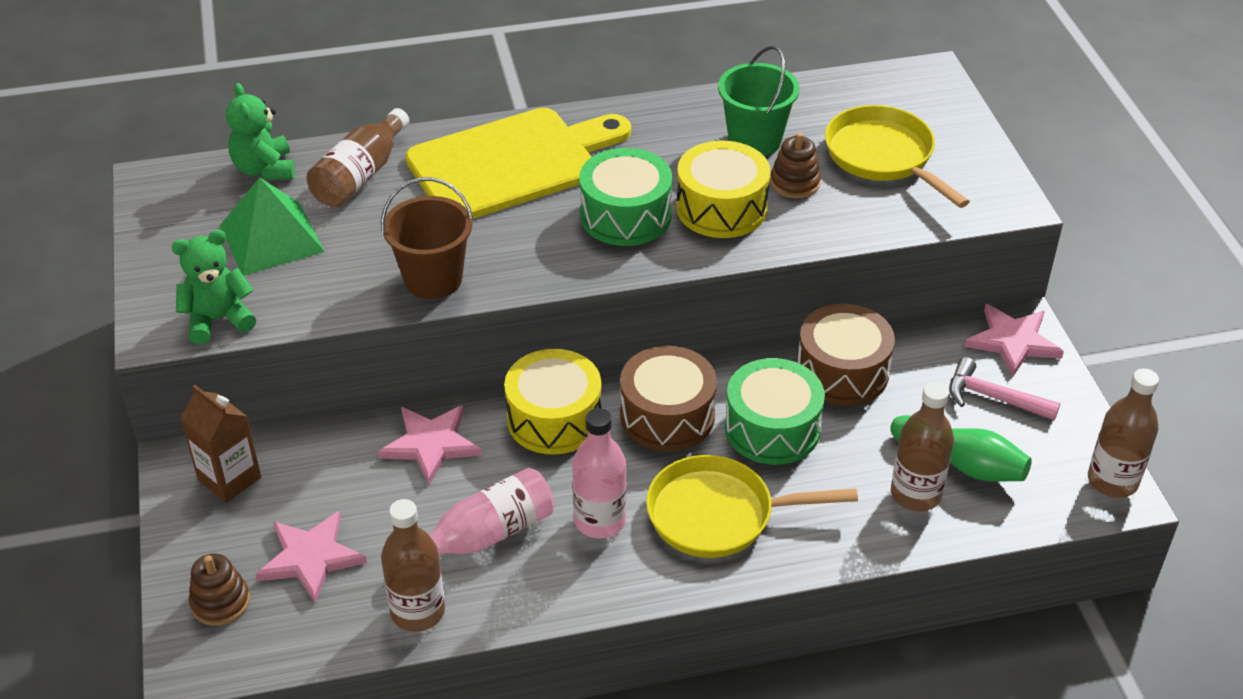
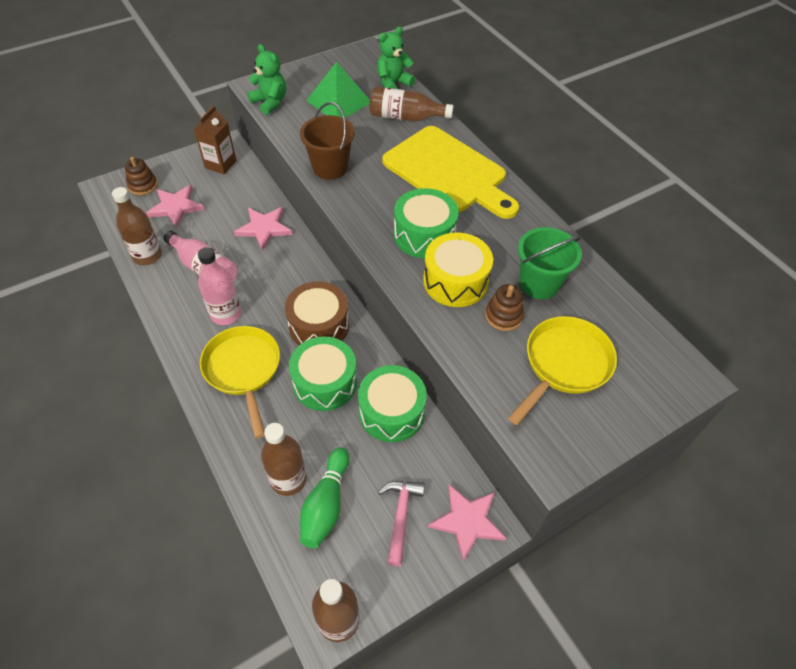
camera: 70 degrees right, 10 degrees up
(554, 418) = (299, 274): yellow drum -> none
(842, 371) = (391, 412): brown drum -> green drum

